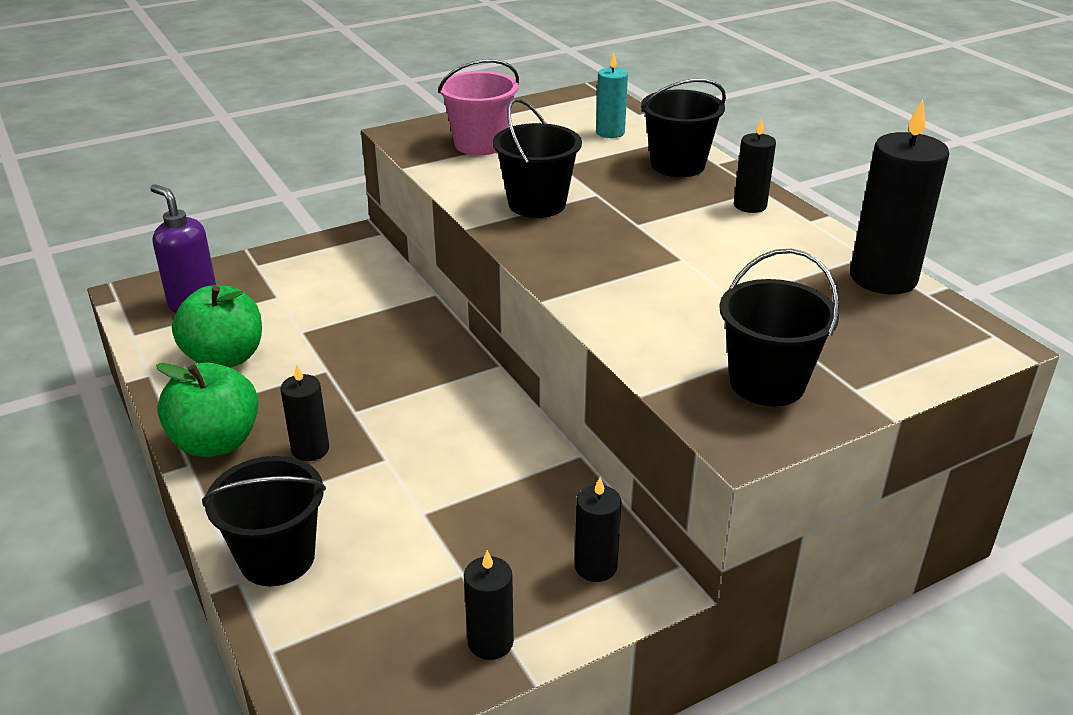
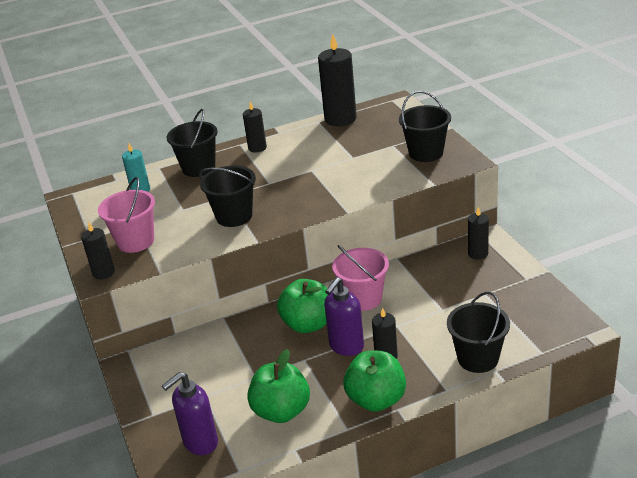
camera: 80 degrees left, 0 degrees up
(345, 407) = (346, 346): none -> purple soap dispenser
(406, 367) = (308, 324): none -> green apple
(462, 420) = (363, 299): none -> pink bucket
(490, 642) = (527, 283): black candle -> black candle (103, 273)

